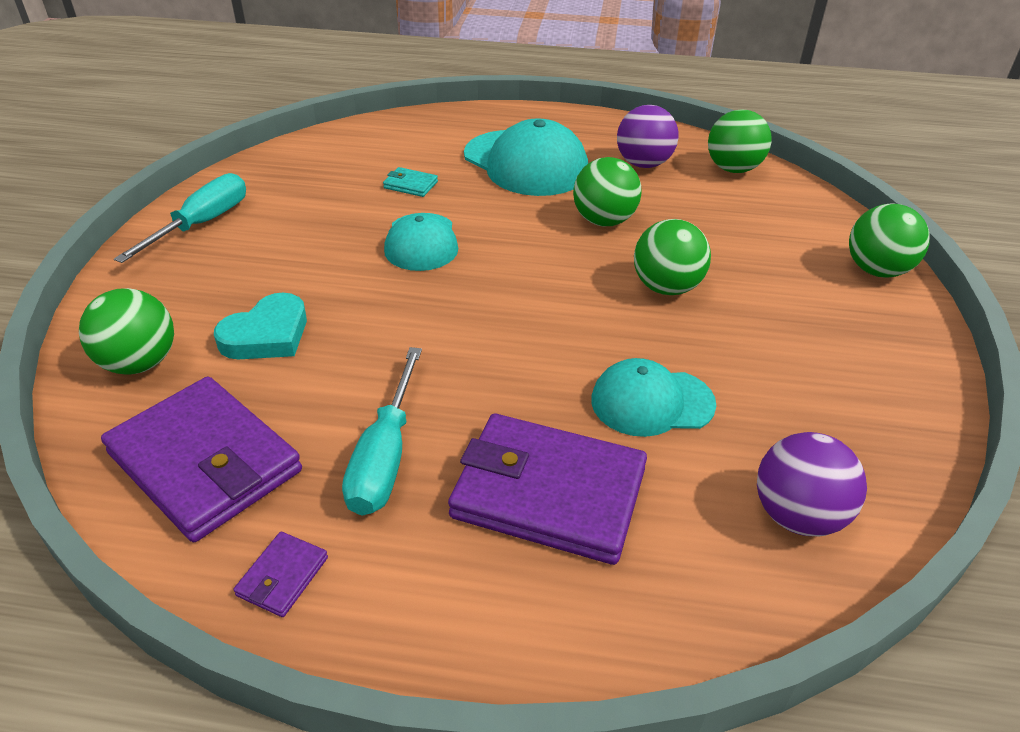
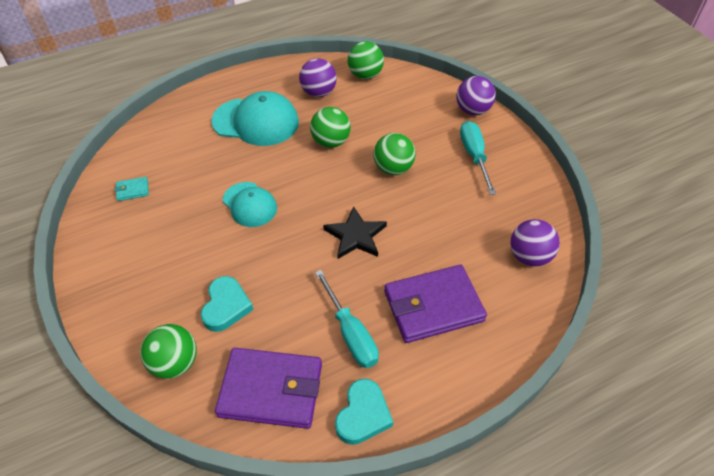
camera: 35 degrees left, 10 degrees up
(202, 224) = (107, 260): turquoise screwdriver -> turquoise screwdriver (474, 156)
(282, 576) = (363, 415): purple wallet -> turquoise heart
(410, 185) = (205, 169): turquoise wallet -> turquoise wallet (132, 190)
(524, 341) = (355, 236): none -> black star
(652, 402) = (437, 236): turquoise cap -> none
(876, 270) = (473, 110): green ball -> purple ball

